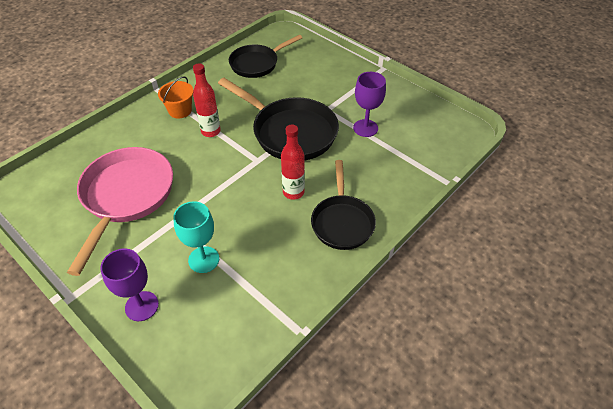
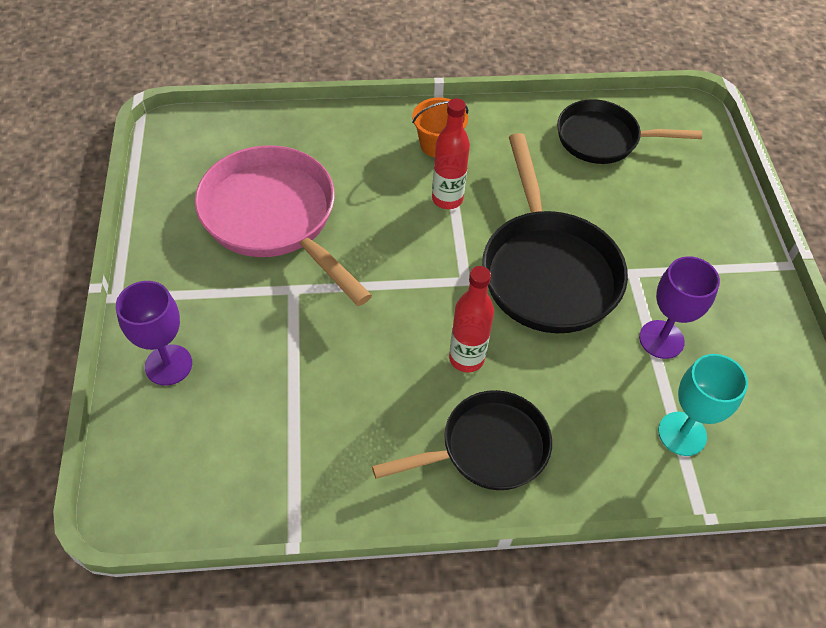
camera: 40 degrees right, 5 degrees up
(126, 196) = (274, 218): pink pan -> pink pan turned 90 degrees counterclockwise
(203, 259) = (279, 362): turquoise goblet -> turquoise goblet (682, 434)
(342, 222) = (487, 448): black pan -> black pan turned 150 degrees counterclockwise

